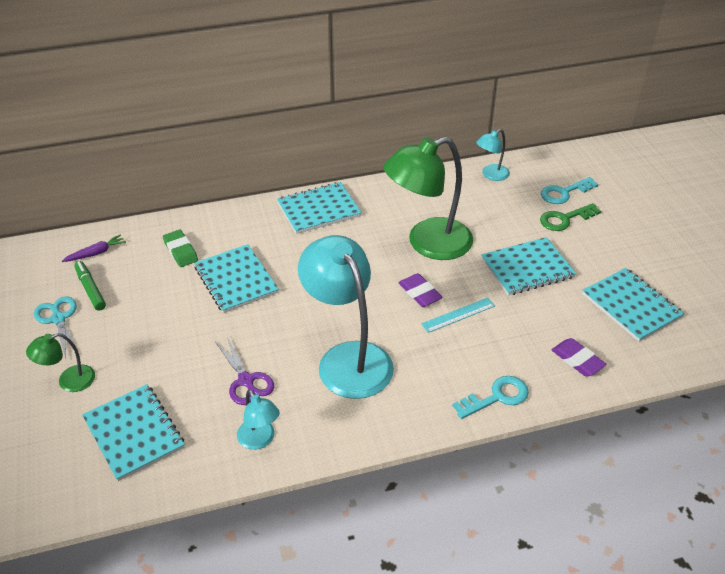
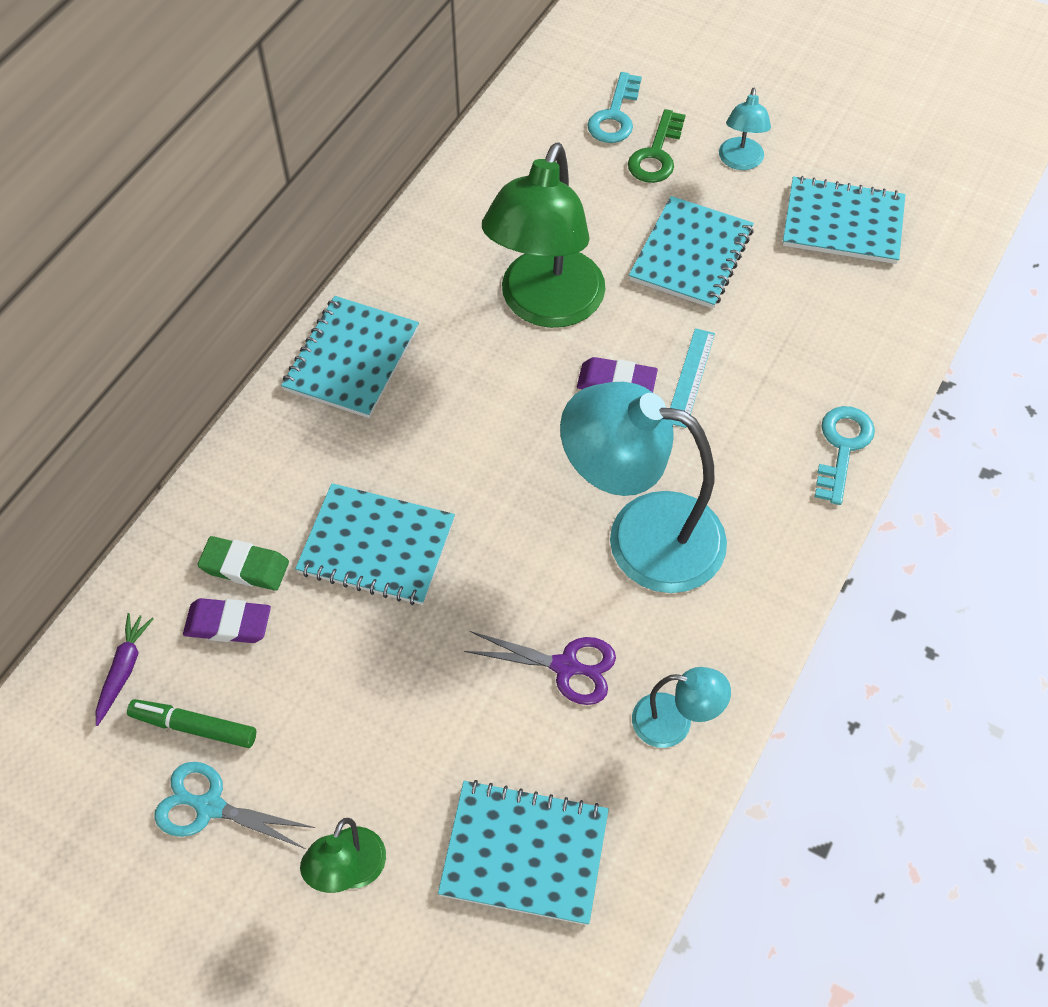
camera: 45 degrees left, 15 degrees up
(491, 175) = (503, 148): turquoise lamp -> turquoise lamp (740, 161)
(577, 360) = (865, 335): purple eraser -> purple eraser (228, 624)

